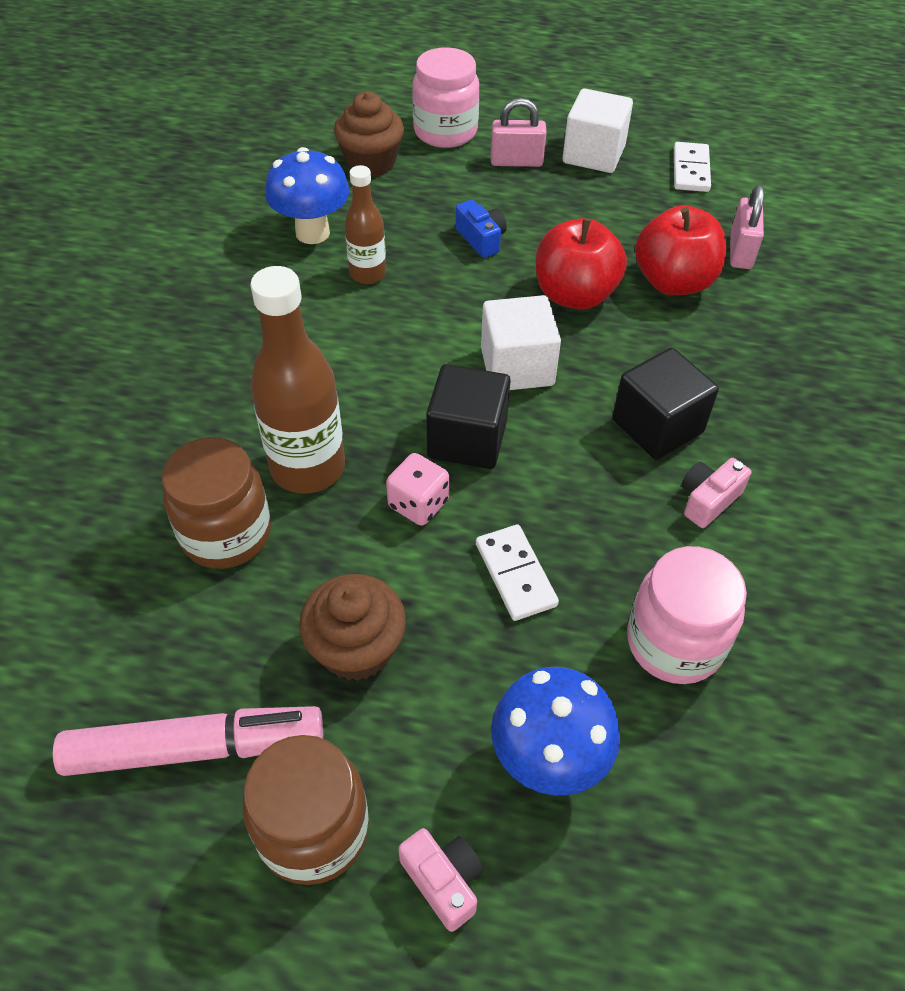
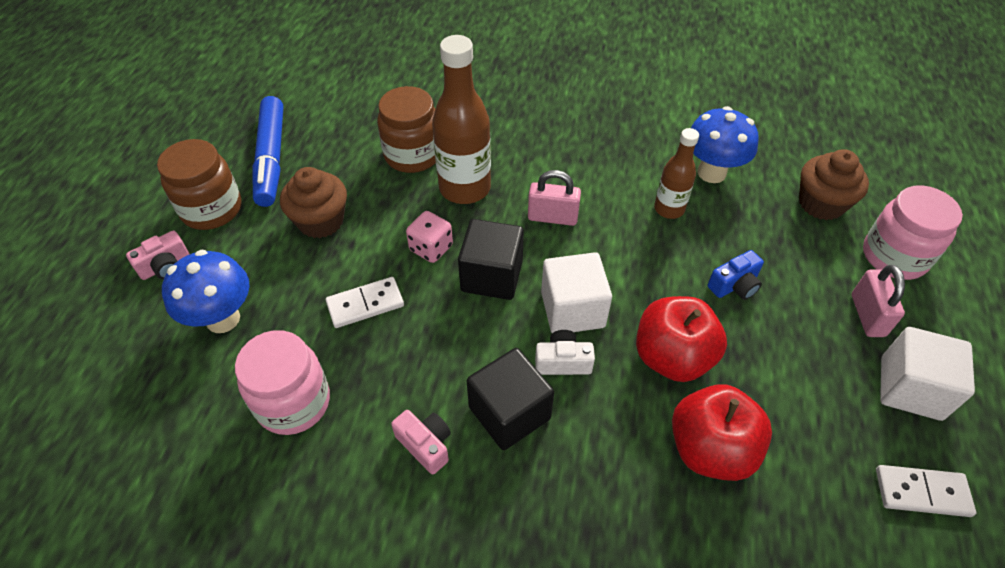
camera: 90 degrees right, 0 degrees up
(195, 748) = (271, 158): pink marker -> blue marker
(588, 379) = (563, 362): none -> white camera
(740, 251) = (780, 529): pink padlock -> pink padlock (552, 217)

